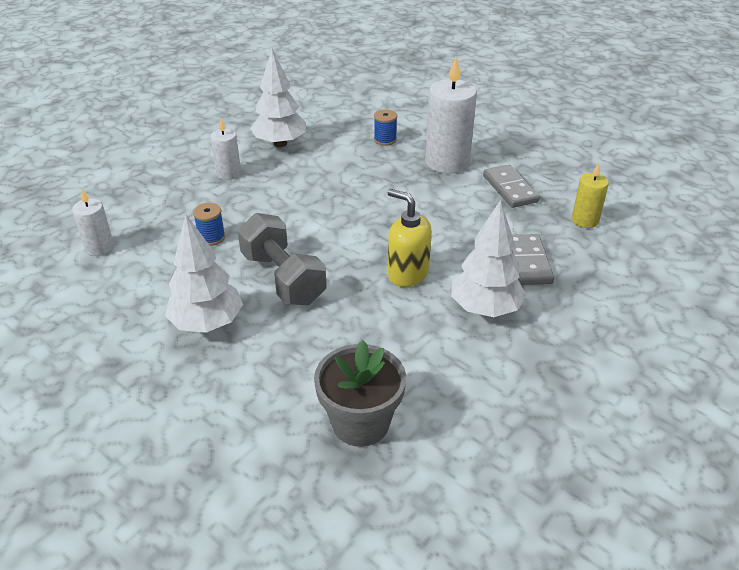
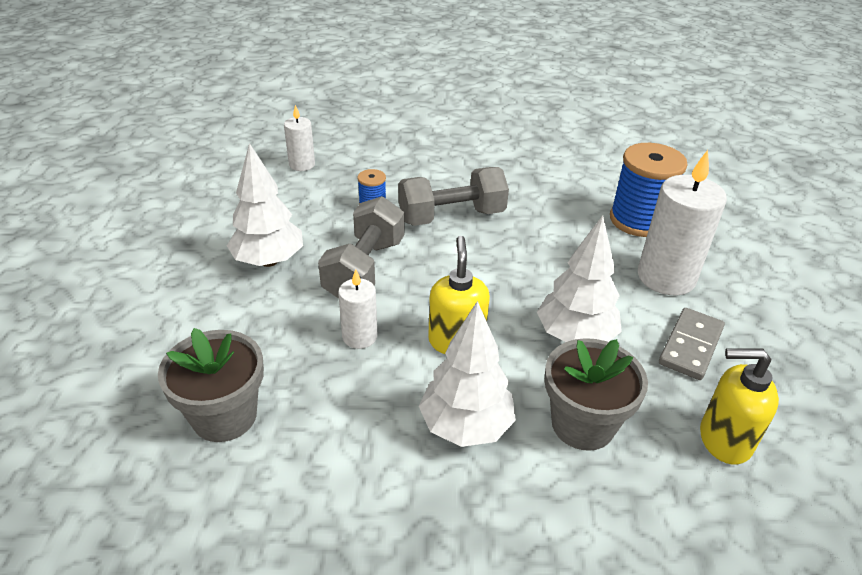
camera: 50 degrees right, 0 degrees up
(228, 173) = (463, 168): white candle -> white candle (359, 336)
(278, 208) = (451, 216): none -> grey dumbbell
(280, 144) = (540, 169): white tree -> white tree (575, 336)
(385, 140) = (638, 220): blue spool -> blue spool, size x2.09
(528, 262) = (582, 424): grey domino -> grey flower pot
(585, 220) = (724, 440): yellow candle -> yellow soap dispenser

